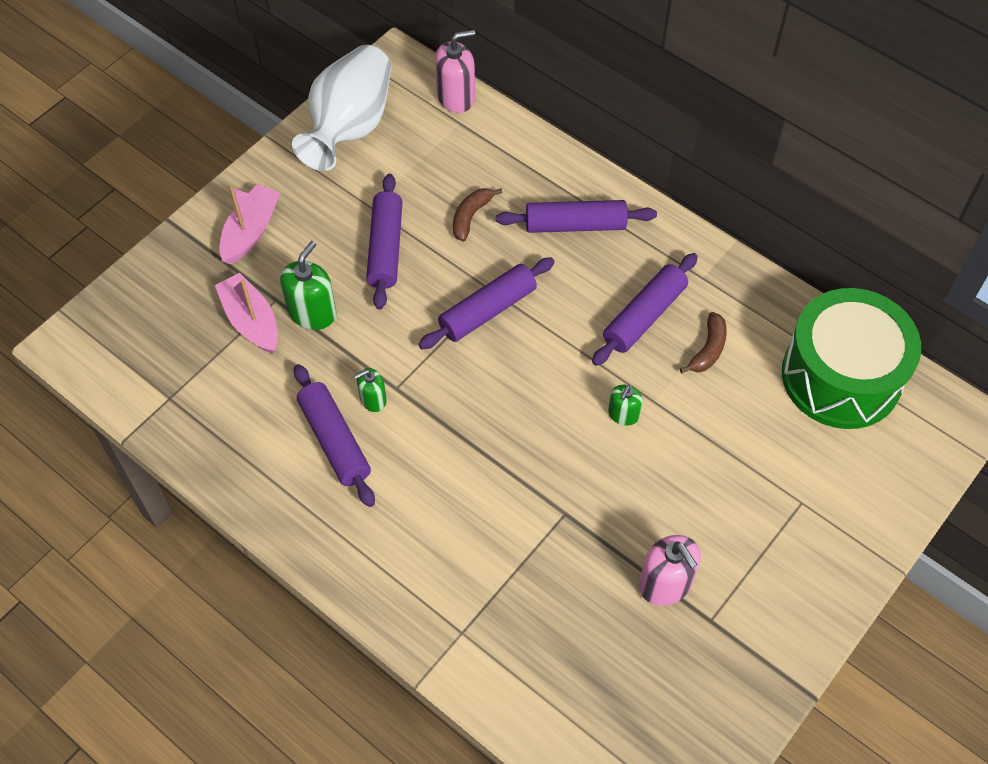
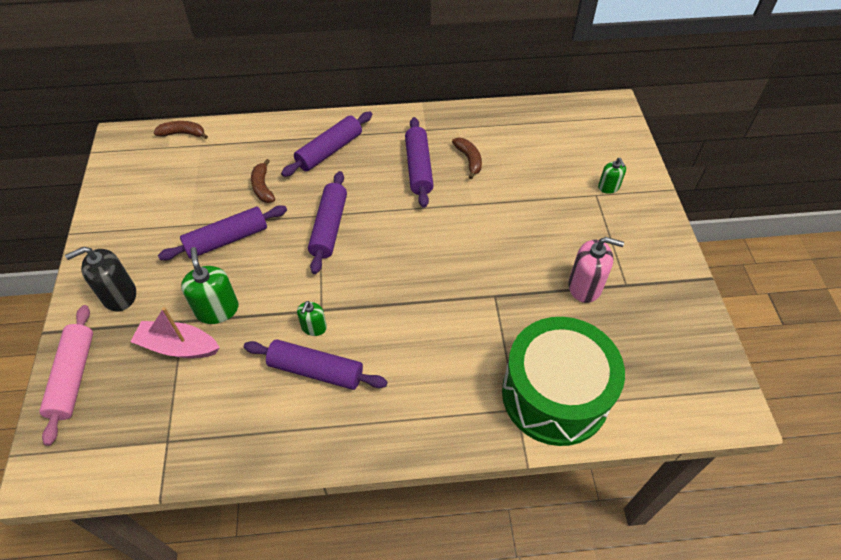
camera: 45 degrees left, 5 degrees down
(154, 280) = (73, 377): none -> pink rolling pin
(250, 231) = (119, 295): pink boat -> black soap dispenser
(350, 126) = (127, 191): white vase -> none
(386, 248) = (227, 239): purple rolling pin -> purple rolling pin turned 75 degrees counterclockwise
(456, 97) = (183, 134): pink soap dispenser -> brown banana
(623, 414) = (465, 222): green soap dispenser -> green soap dispenser (608, 187)
(841, 376) = (543, 126): green drum -> green drum (555, 394)

